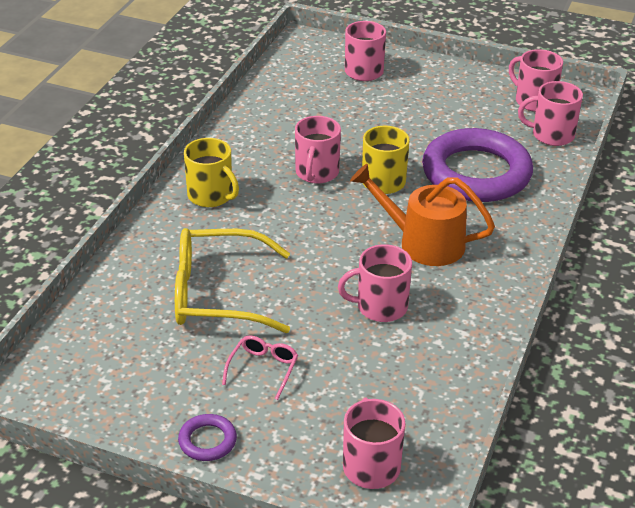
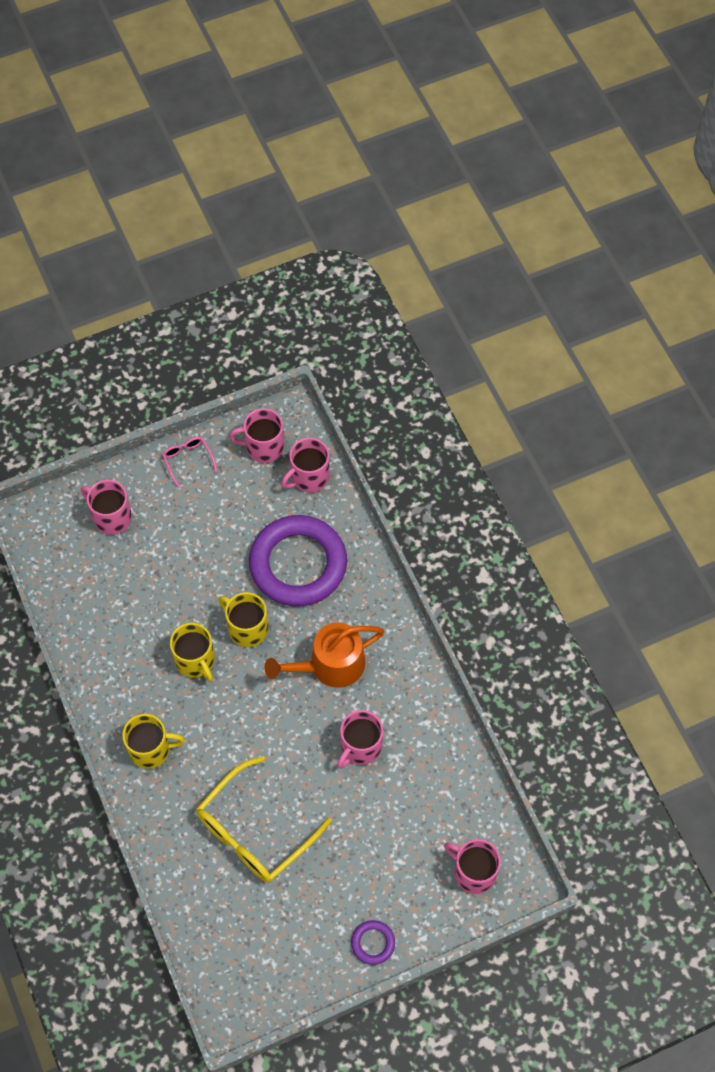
camera: 45 degrees left, 25 degrees up
(263, 369) = (346, 862): pink glasses -> pink glasses (188, 460)
(316, 173) = (195, 661): pink mug -> yellow mug

